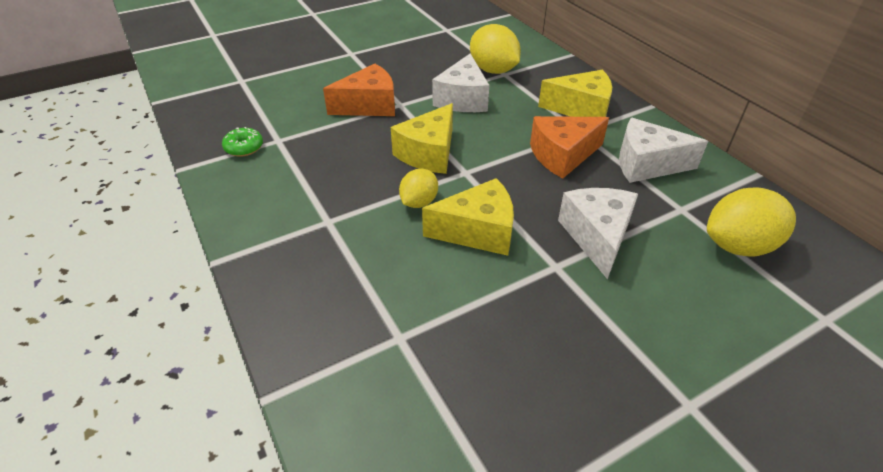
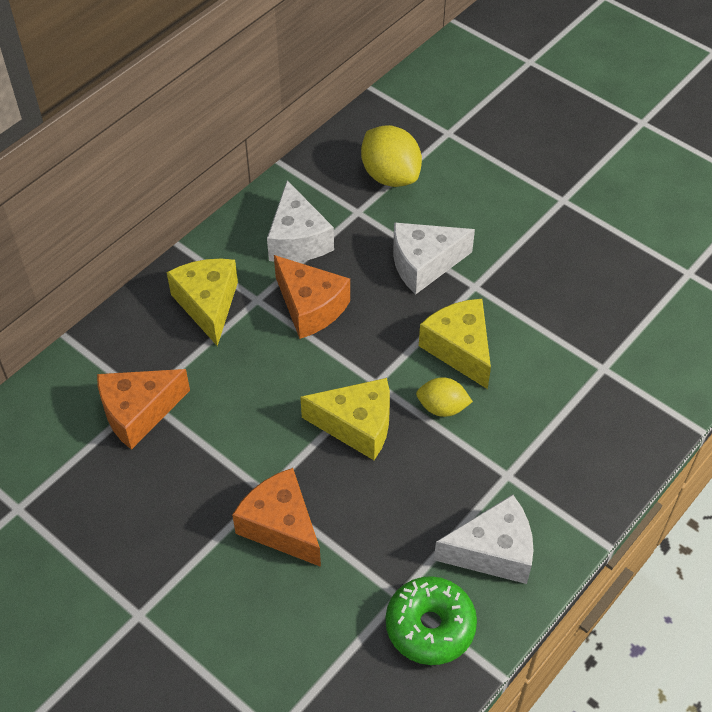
camera: 110 degrees left, 10 degrees up
(244, 148) = (430, 626): green donut -> green donut, size x1.73
(463, 99) = (227, 426): white cheese -> white cheese (493, 551)
(493, 70) = (138, 412): yellow lemon -> orange cheese

